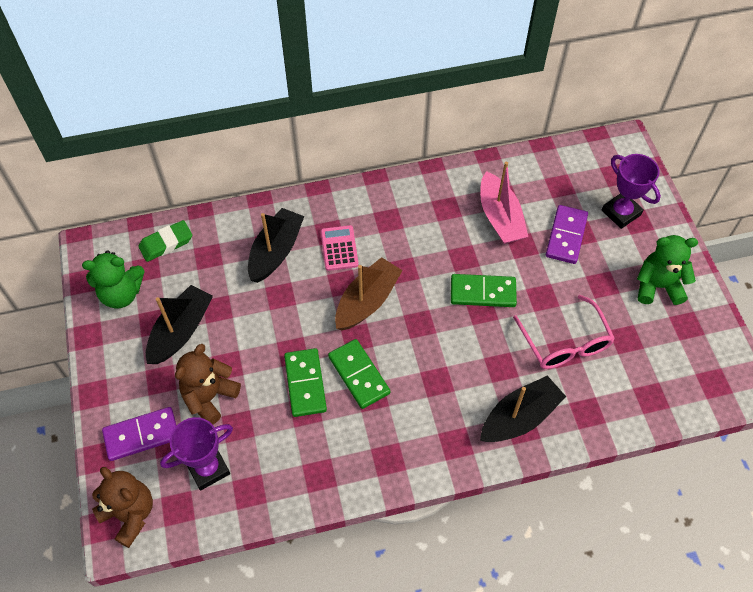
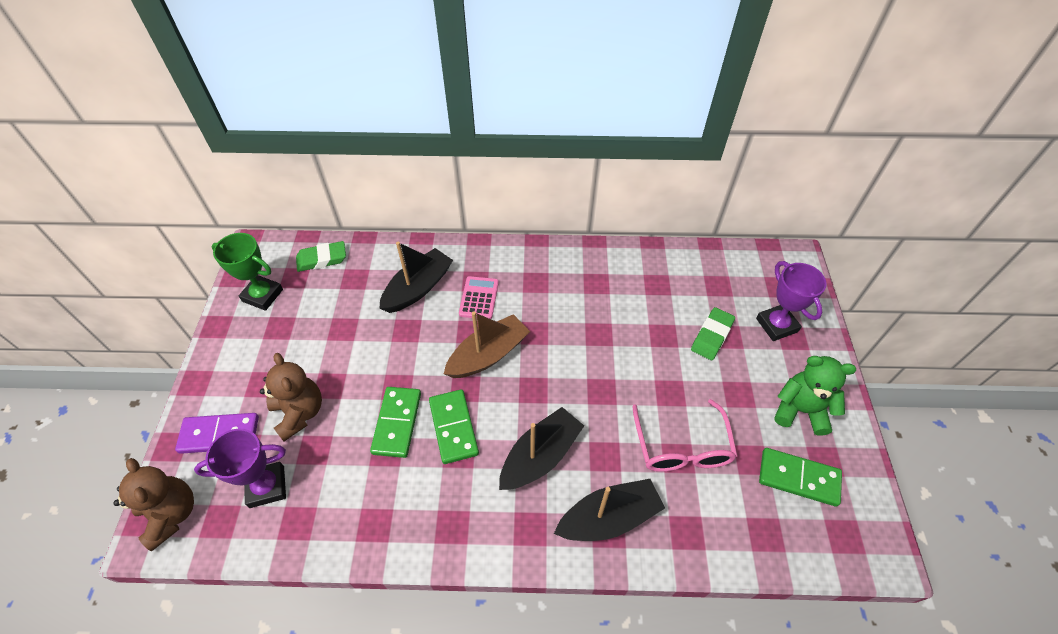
camera: 15 degrees right, 5 degrees down
(121, 294) = (263, 295): green teddy bear -> green trophy
(181, 331) = (300, 342): black boat -> black boat (540, 456)
(209, 397) = (299, 413): brown teddy bear -> brown teddy bear turned 105 degrees clockwise
(483, 292) = (608, 373): green domino -> green domino (798, 478)
(500, 217) = (647, 303): pink boat -> none
(566, 236) = (712, 336): purple domino -> green eraser

